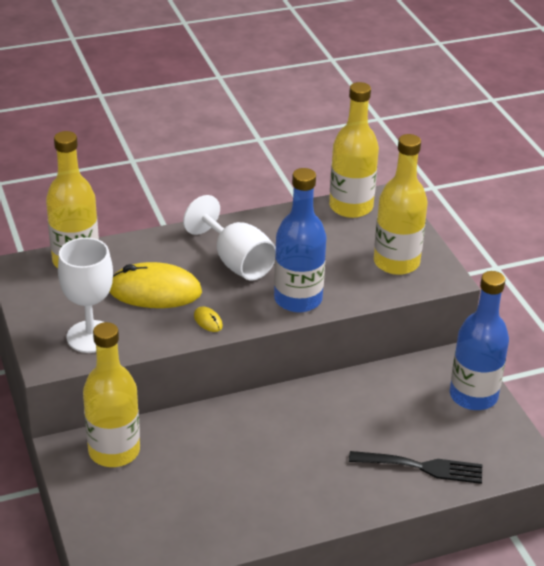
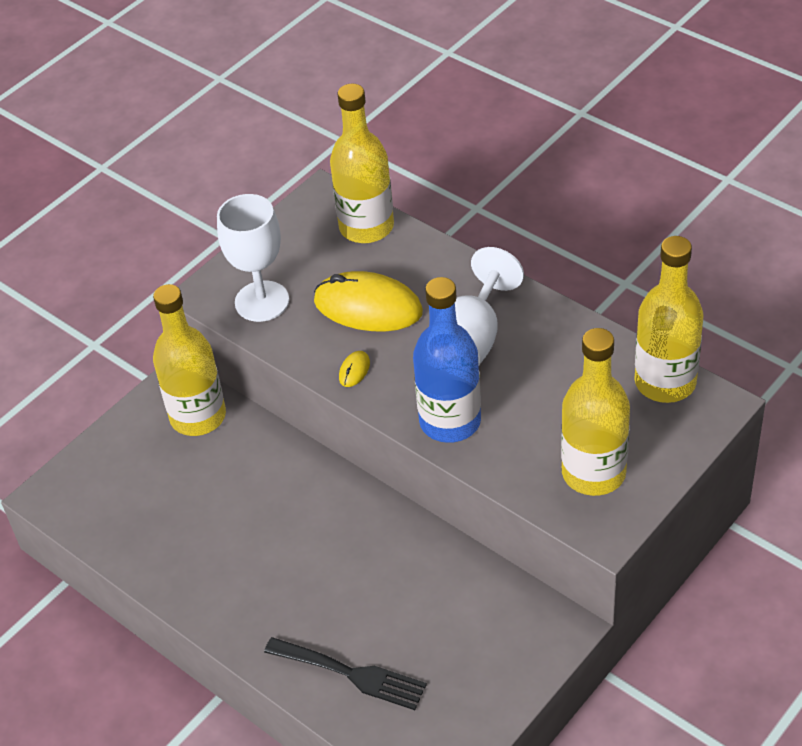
camera: 65 degrees right, 10 degrees up
(155, 291) = (368, 307): yellow mouse -> yellow mouse turned 45 degrees counterclockwise
(422, 467) = (351, 674): black fork -> black fork turned 45 degrees counterclockwise
(473, 396) = (506, 670): blue bottle -> none

